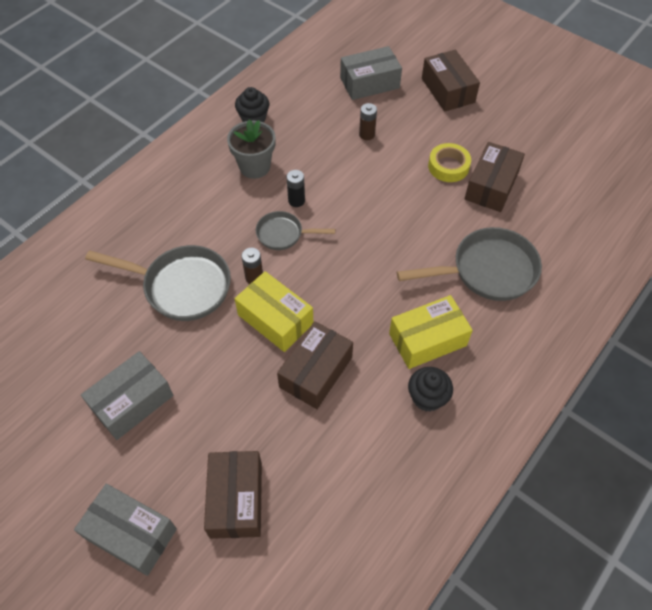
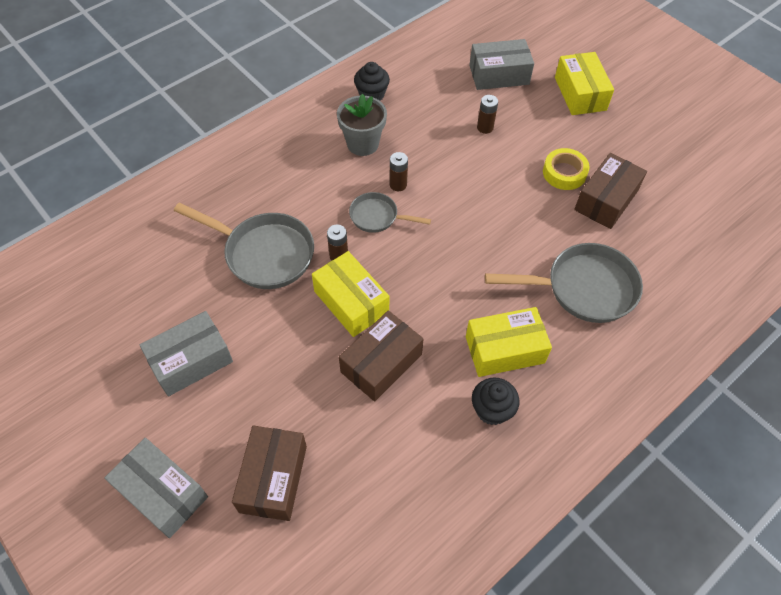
camera: 10 degrees right, 0 degrees up
(296, 201) = (398, 184): black battery -> brown battery
(448, 90) = (580, 94): brown box -> yellow box

